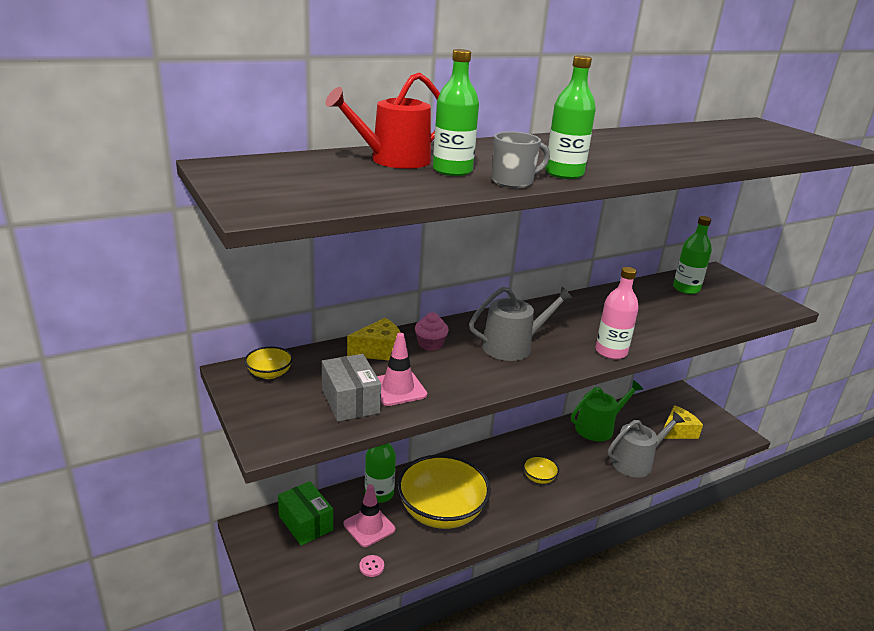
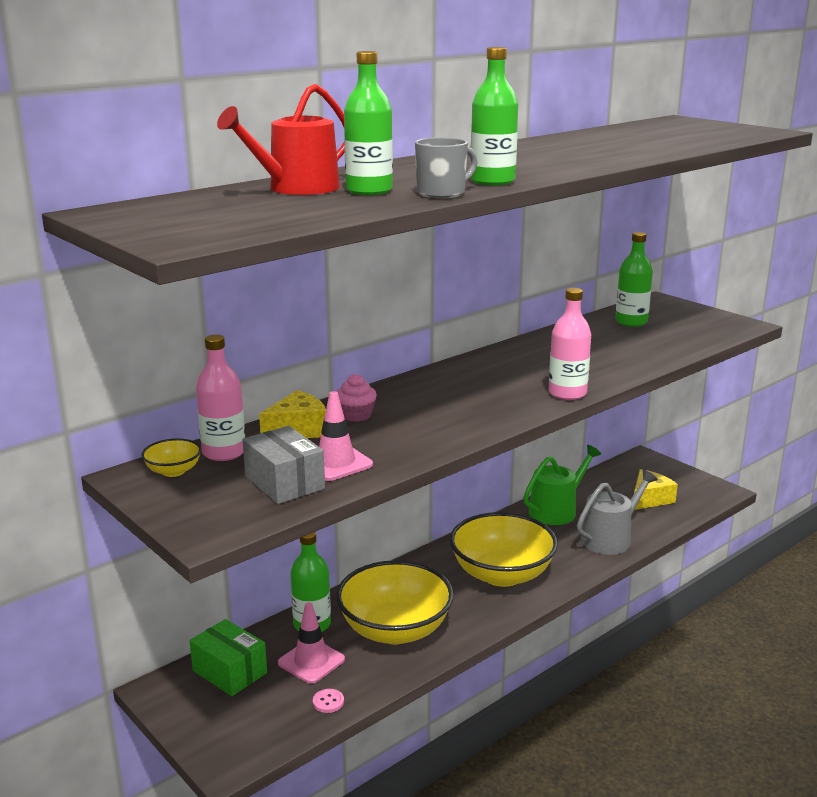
camera: 10 degrees left, 5 degrees down
(314, 362) = (224, 452): none -> pink bottle
(513, 346) = (454, 404): grey watering can -> none
(539, 478) = (502, 574): yellow bowl -> yellow bowl, size x2.37

